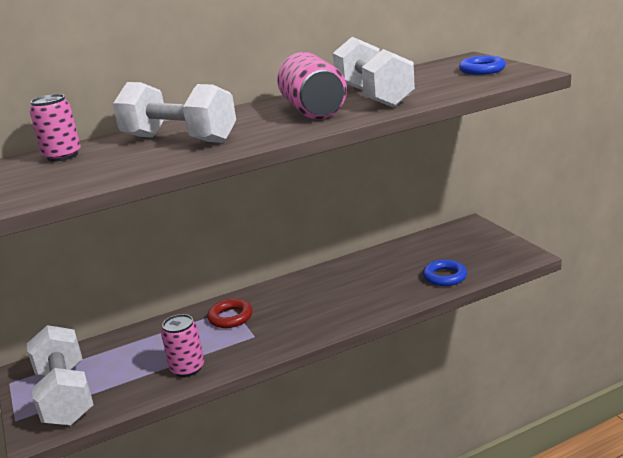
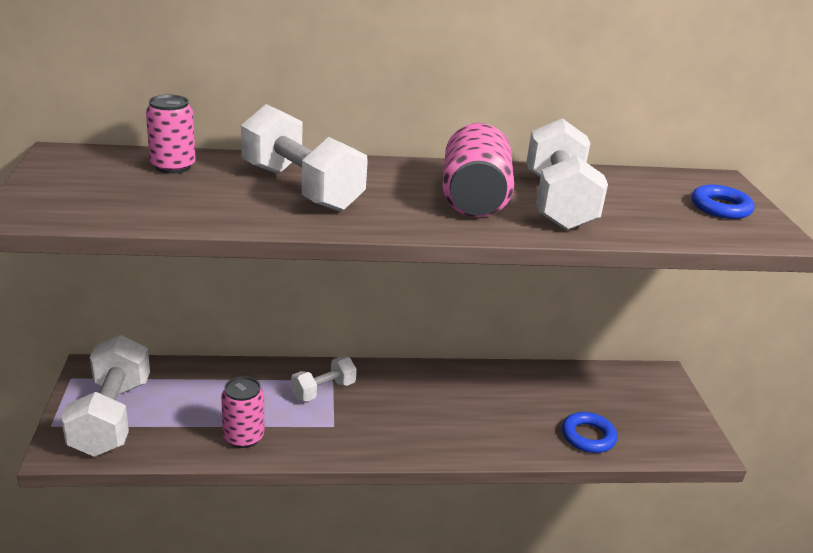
camera: 15 degrees right, 5 degrees up
(230, 317) = (323, 390): red ring -> white dumbbell

